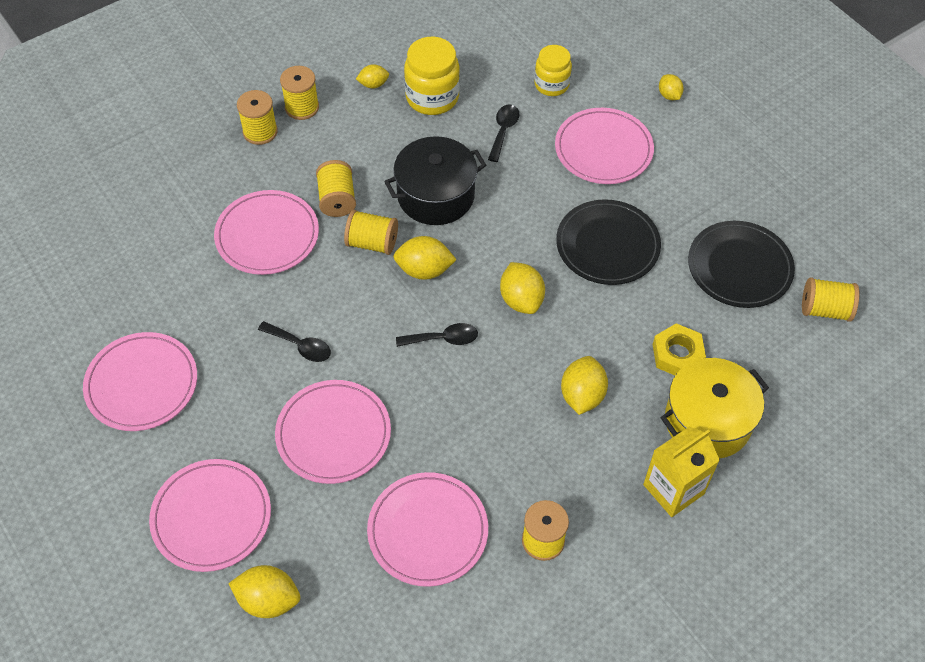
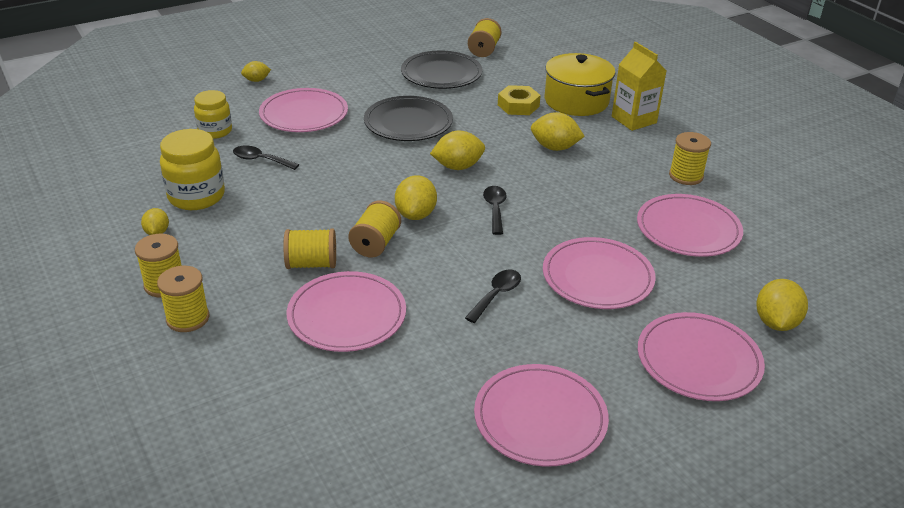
camera: 85 degrees left, 20 degrees down
(436, 196) = (327, 202): black pot -> none

